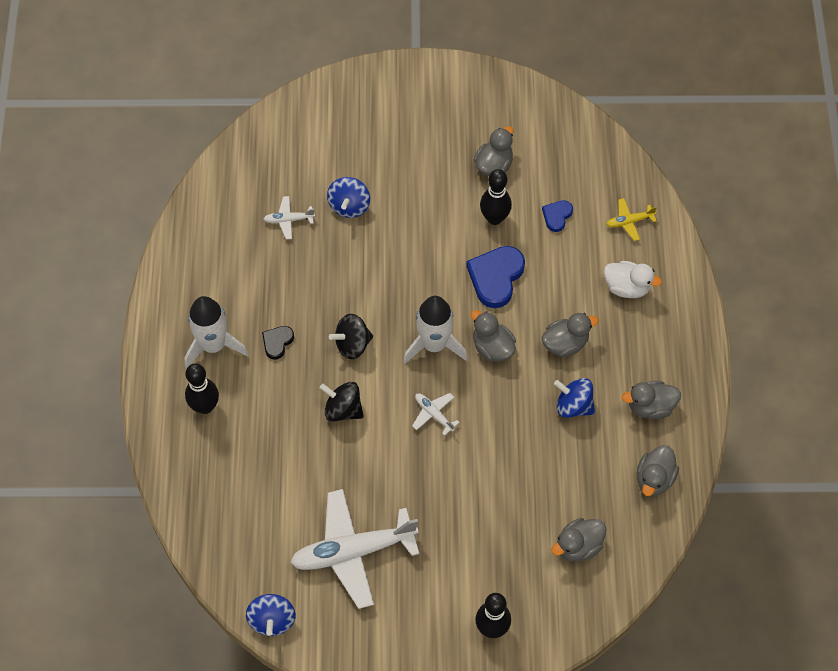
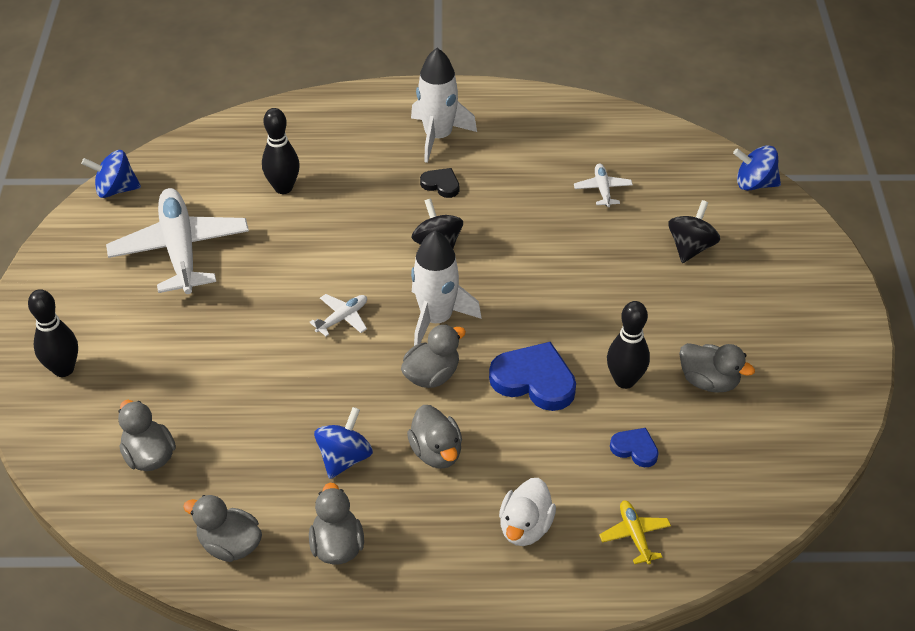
camera: 90 degrees right, 15 degrees down
(205, 406) = (365, 133): black bowling pin -> black bowling pin (283, 188)
(343, 409) = (354, 239): black spinning top -> black spinning top (690, 247)
(349, 206) = (627, 240): blue spinning top -> blue spinning top (754, 183)

